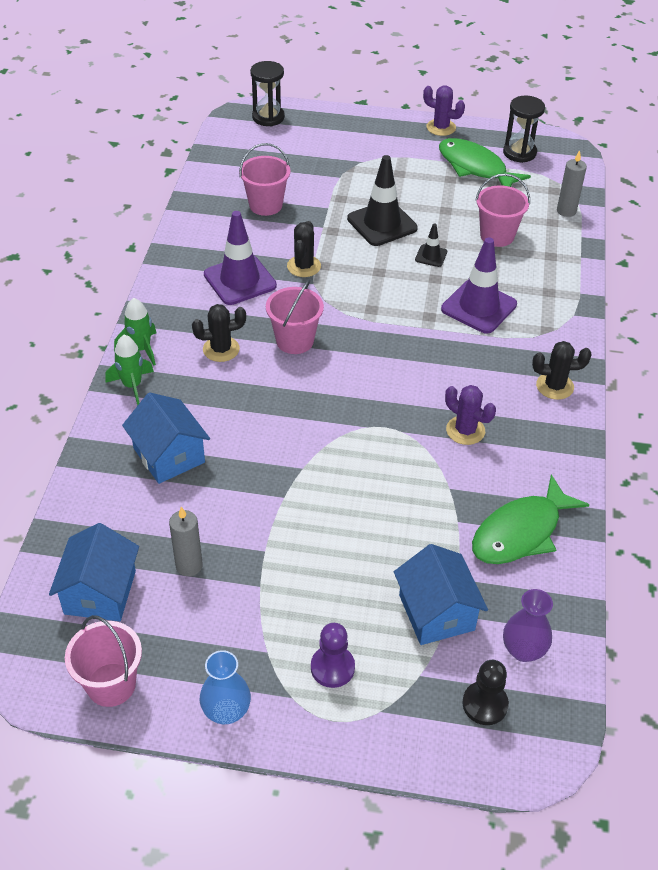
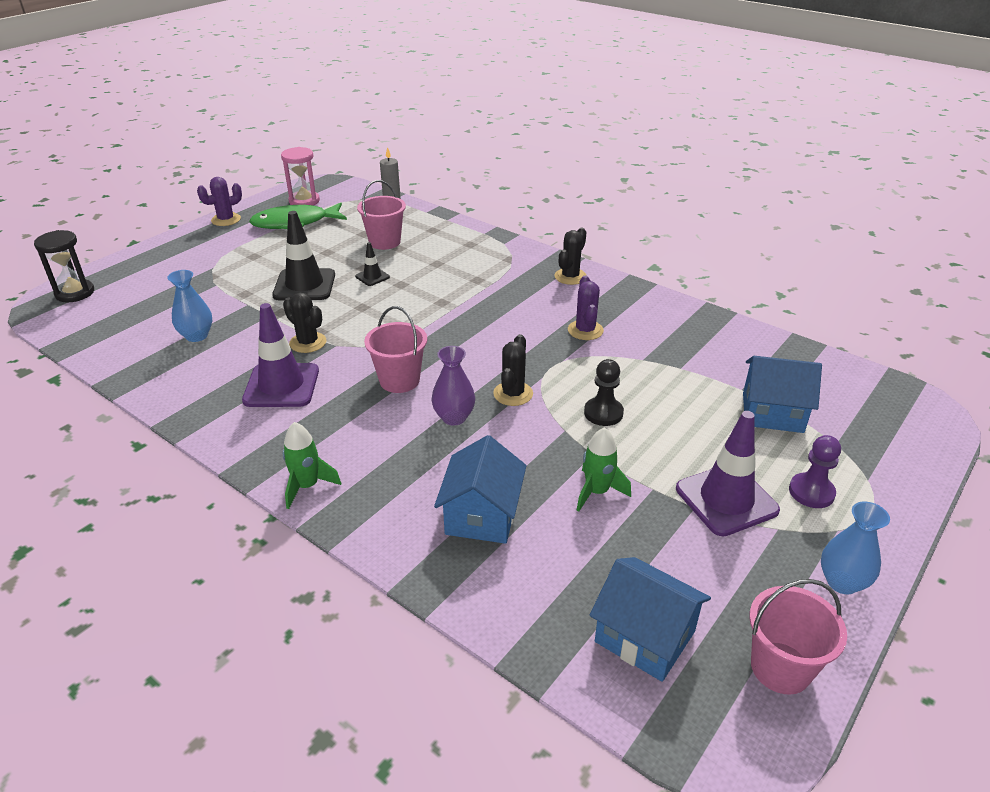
camera: 60 degrees left, 10 degrees down
(132, 386) = (356, 511): green rocket -> green rocket (597, 492)
(169, 455) = (482, 515): blue house -> blue house turned 75 degrees counterclockwise
(189, 565) = (644, 549): grey candle -> none
(221, 349) = (365, 429): black cactus -> black cactus (513, 394)
(265, 205) = (197, 336): pink bucket -> blue vase
(465, 430) = (585, 330): purple cactus -> purple cactus turned 75 degrees counterclockwise
(478, 307) = (455, 277): purple traffic cone -> purple traffic cone (726, 499)
(485, 704) = (875, 421): black pawn -> black pawn (603, 413)
(519, 153) = (304, 201): black hourglass -> pink hourglass
(521, 532) = (709, 343): green fish -> none
(523, 650) = (827, 384): purple vase -> purple vase (454, 417)

